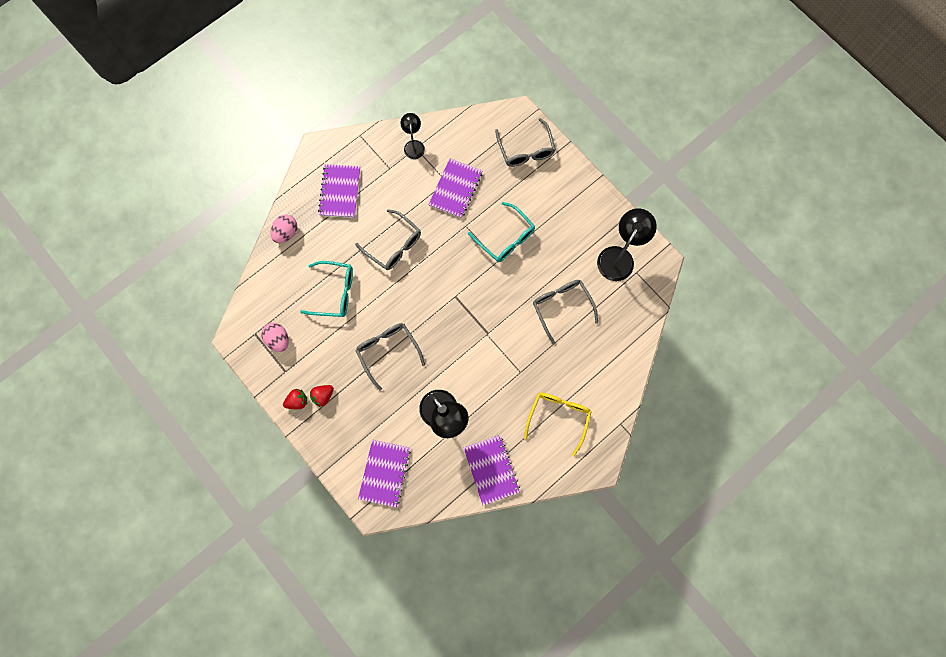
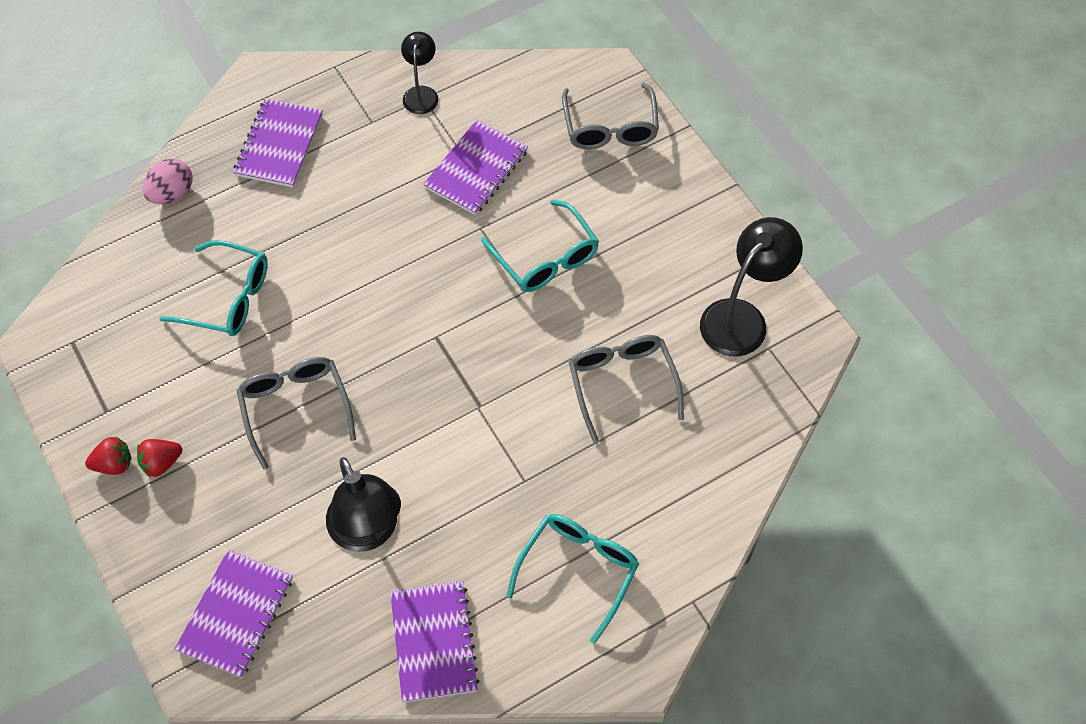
camera: 10 degrees right, 15 degrees down
(278, 339) = (110, 358): pink egg -> none
(394, 245) = (349, 240): grey glasses -> none
(558, 417) = (578, 570): yellow glasses -> turquoise glasses

